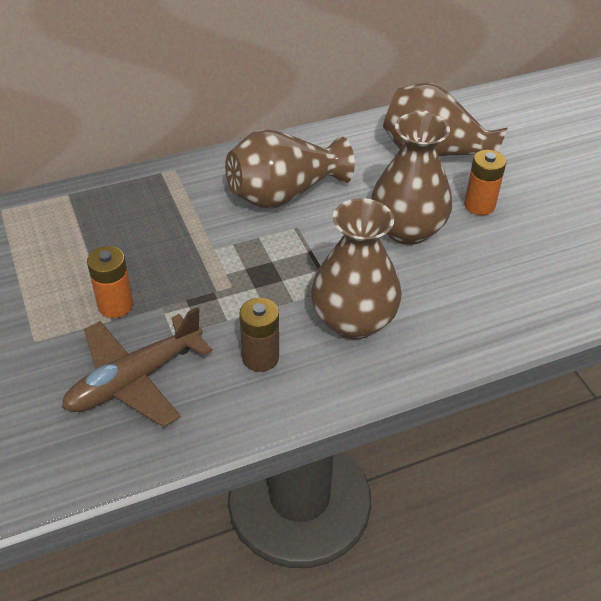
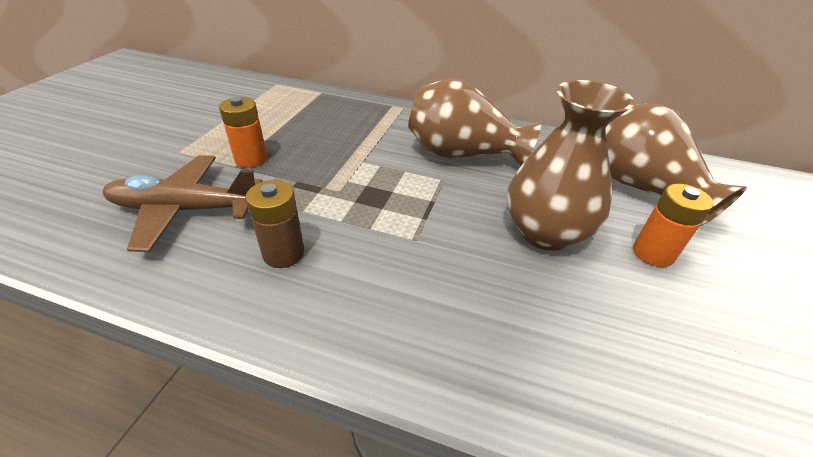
camera: 40 degrees right, 5 degrees down
(353, 321) = (399, 276): brown vase -> none

